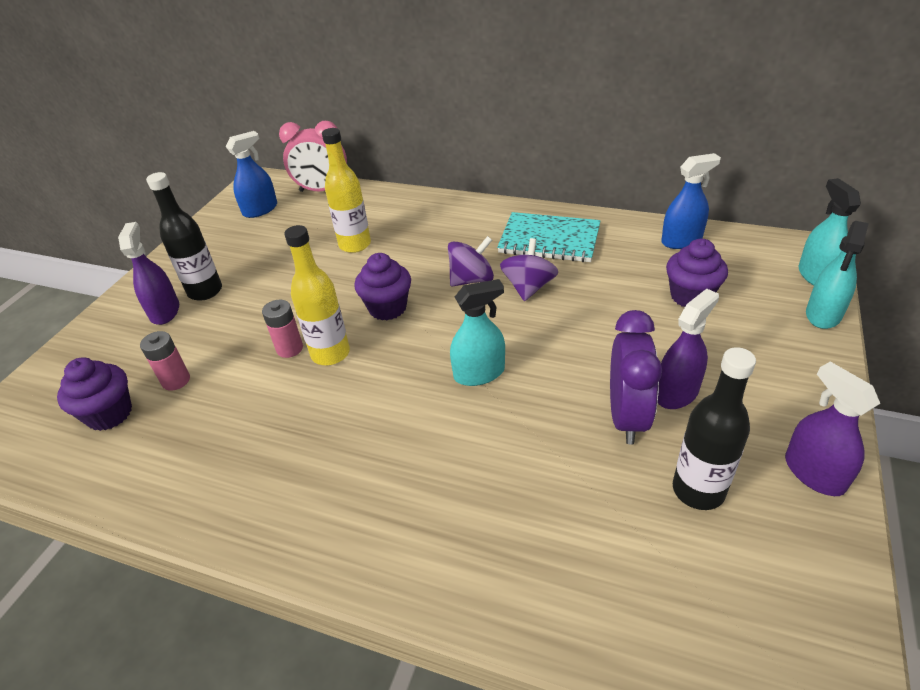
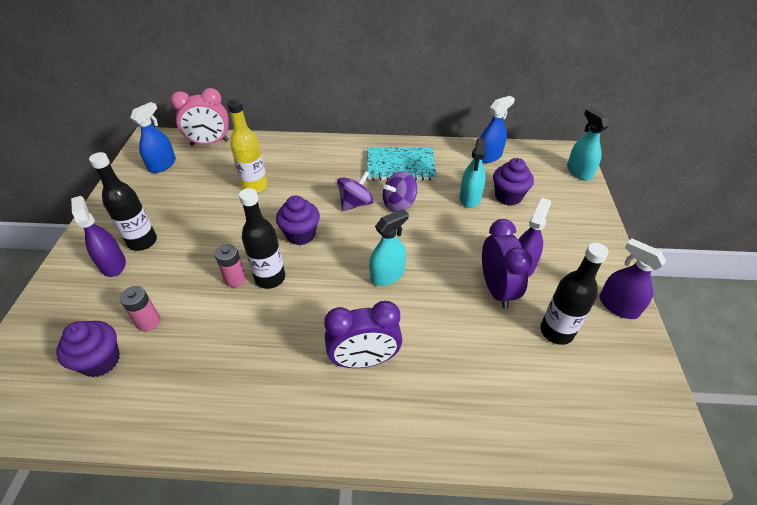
camera: 20 degrees left, 5 degrees up
(330, 353) = (270, 278): yellow bottle -> black bottle
(407, 474) = (364, 360): none -> purple clock
(528, 287) = (399, 204): purple spinning top -> purple spinning top turned 120 degrees counterclockwise
(823, 314) = (591, 198): turquoise spray bottle -> turquoise spray bottle (470, 198)

